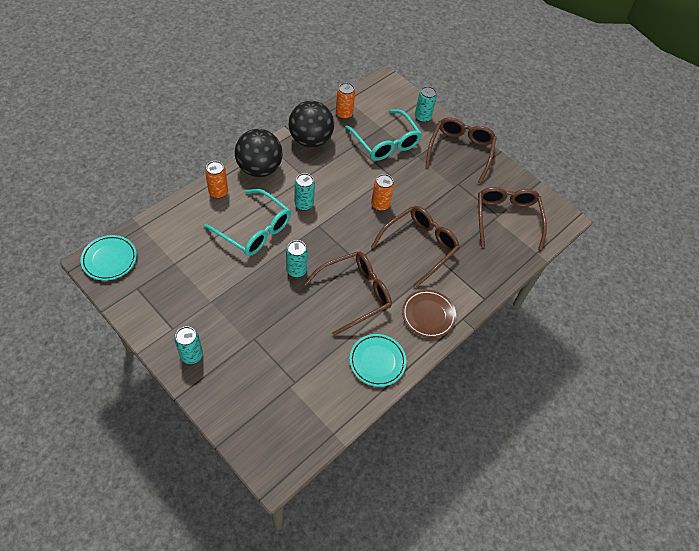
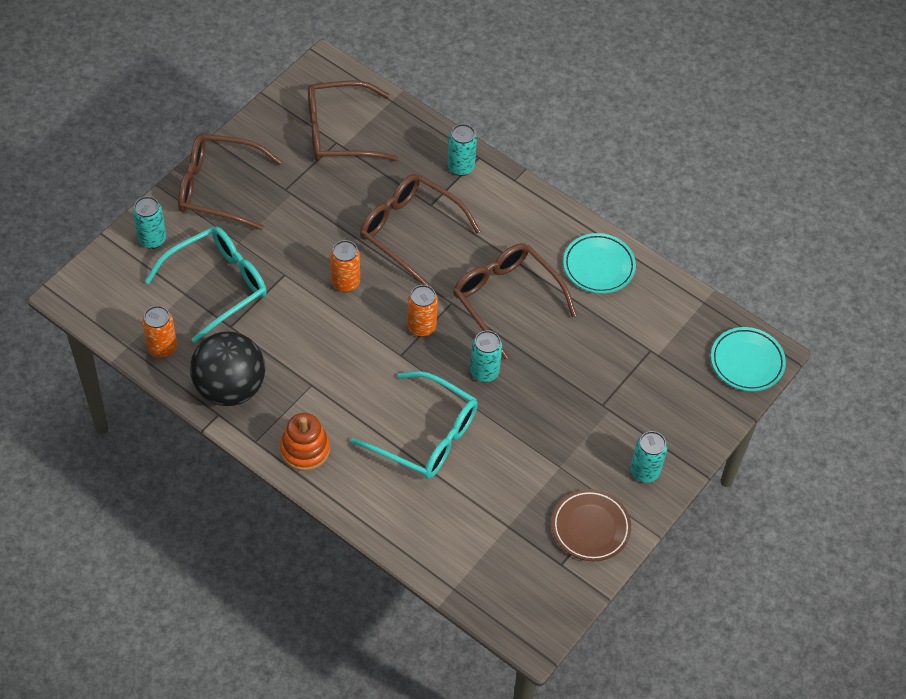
camera: 95 degrees left, 0 degrees up
(109, 259) = (522, 614): turquoise plate -> turquoise plate (747, 362)
(218, 192) = (365, 497): orange can -> orange can (421, 327)
(254, 230) = (426, 435): turquoise glasses -> turquoise glasses turned 90 degrees clockwise
(259, 168) = (305, 449): black ball -> orange stacking toy
(304, 204) = (364, 379): turquoise can -> turquoise can (460, 167)
(428, 315) = (518, 216): brown plate -> brown plate (590, 527)

